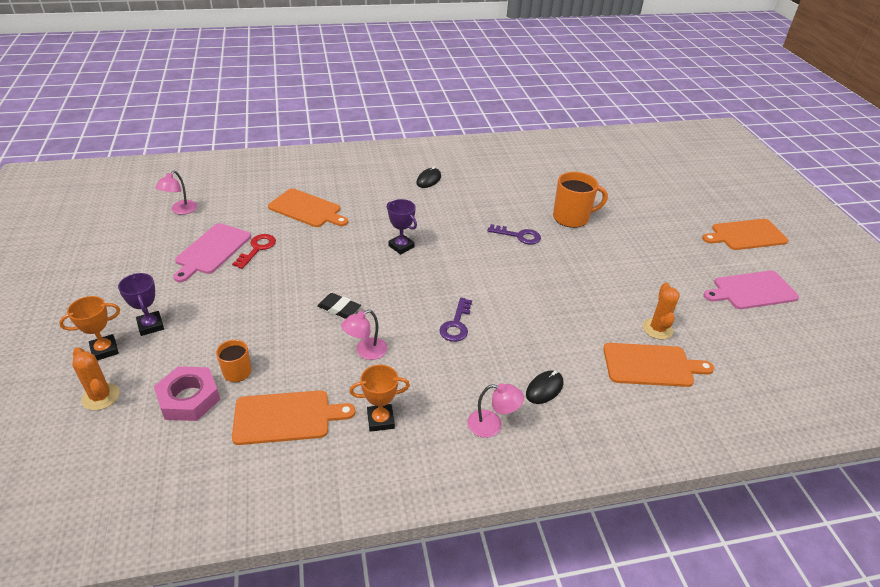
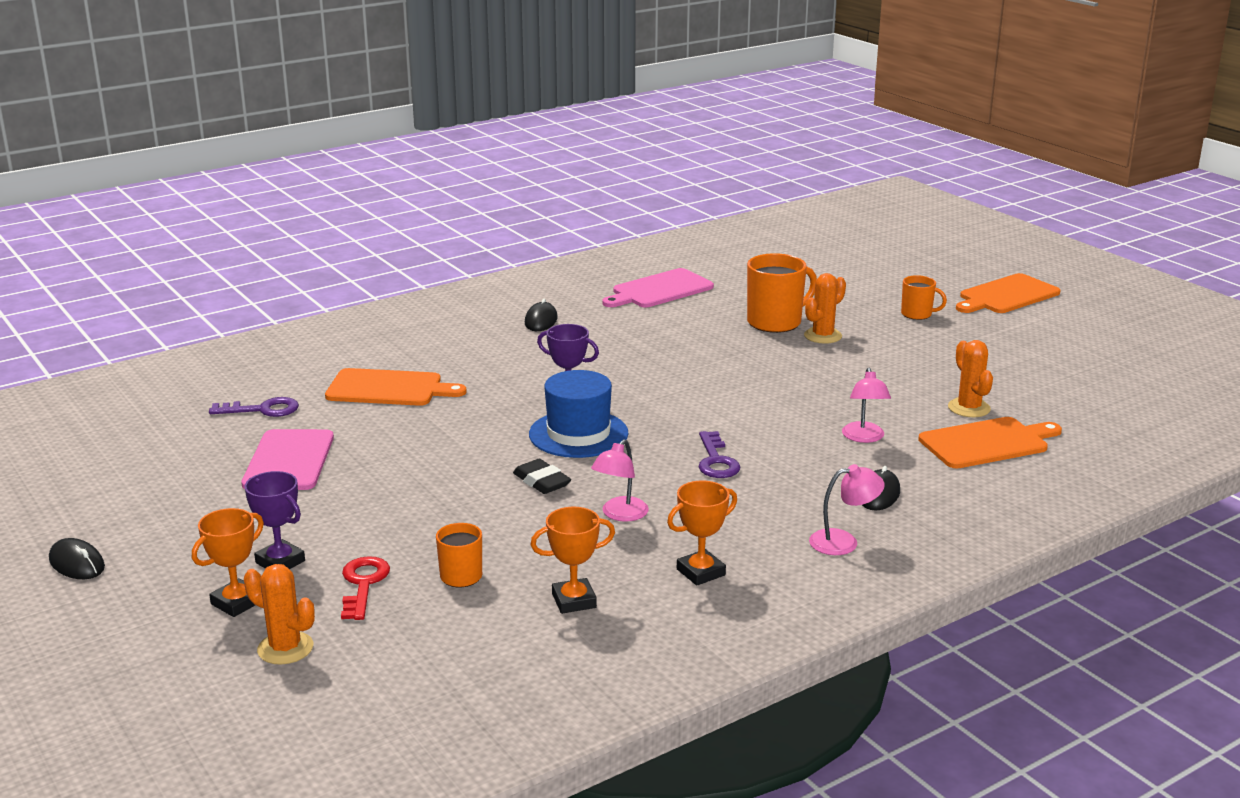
camera: 20 degrees left, 15 degrees down
(52, 292) = (77, 563): none -> black mouse
(180, 210) = (187, 430): pink lamp -> pink lamp (864, 437)
(189, 398) = (418, 617): pink nut -> none
(257, 249) = (357, 447): red key -> red key (363, 584)
(286, 417) = (574, 601): orange cutting board -> orange trophy
(339, 308) = (541, 481): black eraser -> black eraser turned 45 degrees clockwise
(388, 276) = (578, 434): none -> blue hat
(519, 236) = (721, 355): purple key -> purple key (263, 410)
(595, 237) = (823, 336): none -> orange cactus
(672, 235) = (917, 314): none -> orange mug
(752, 290) = (1051, 348): pink cutting board -> pink cutting board (659, 290)

